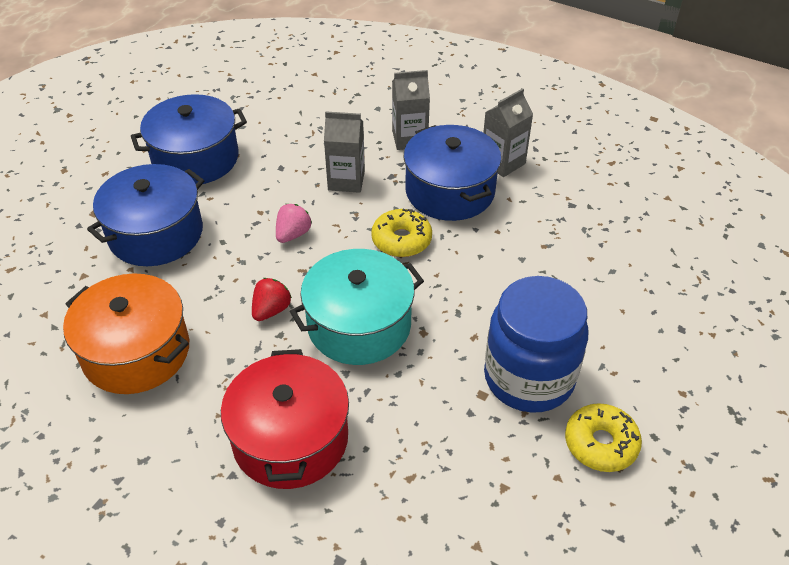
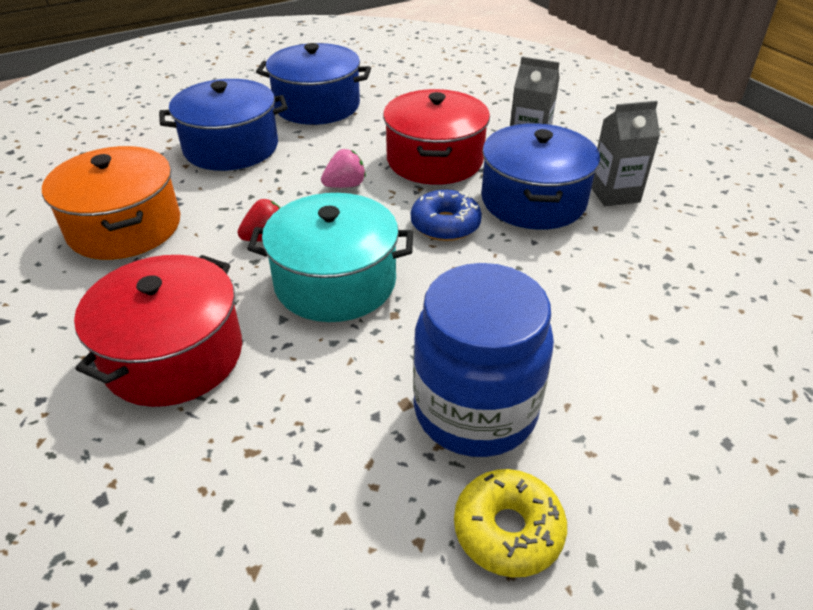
camera: 30 degrees right, 5 degrees down
(346, 180) = (434, 160): grey carton -> red pot
(401, 240) = (445, 225): yellow donut -> blue donut

